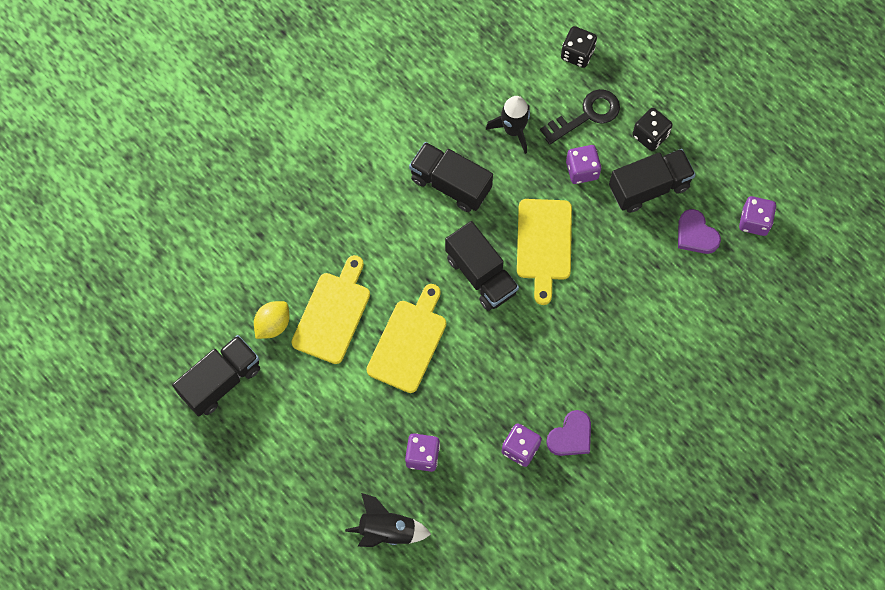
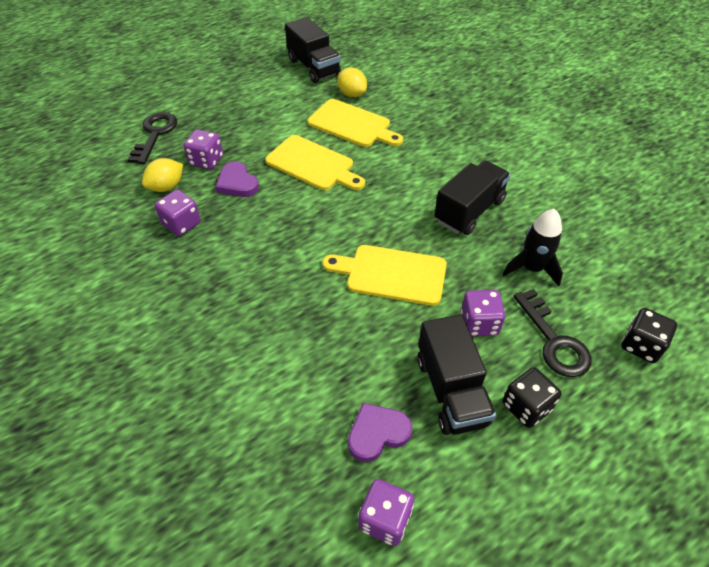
camera: 100 degrees right, 20 degrees down
(387, 530) = (155, 134): black rocket -> black key
(471, 483) = (166, 187): none -> yellow lemon
(481, 275) = (367, 220): black truck -> none
(571, 436) = (175, 263): purple heart -> purple heart (237, 183)

